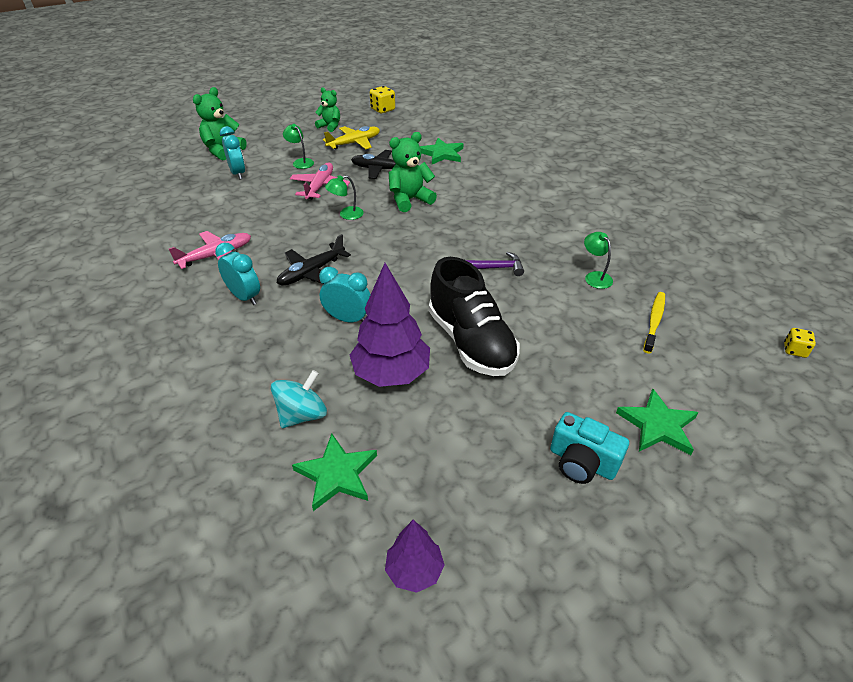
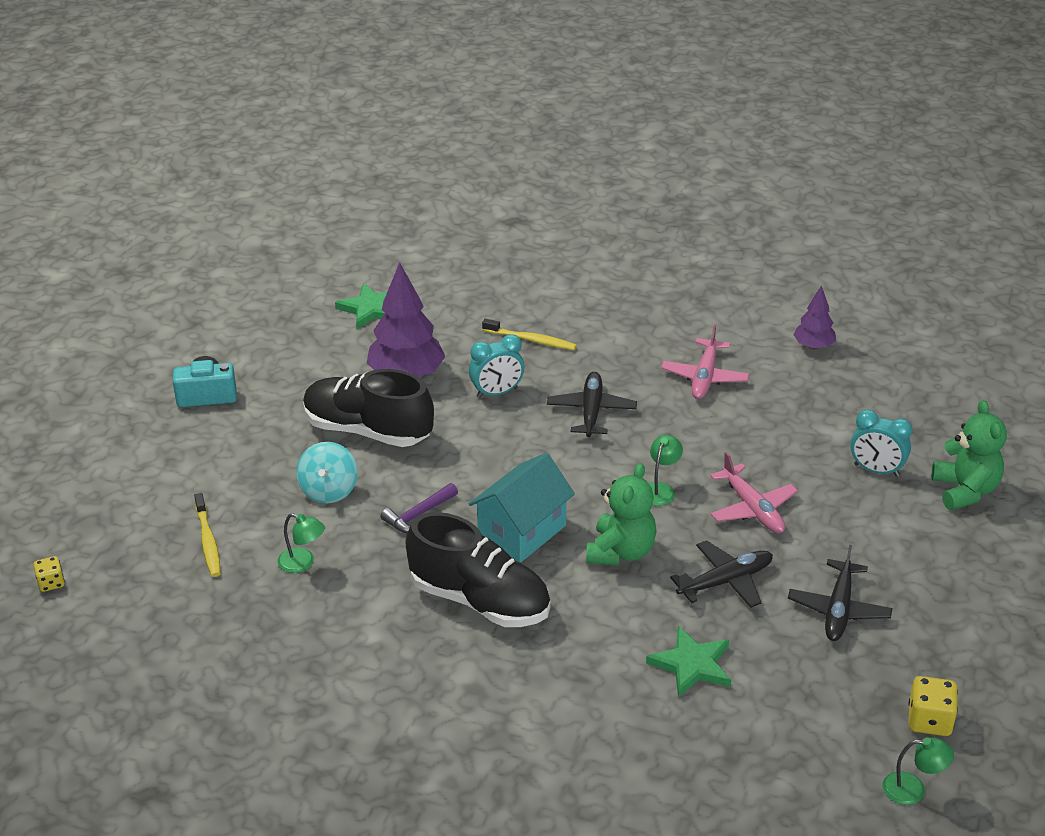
camera: 140 degrees right, 5 degrees down
(244, 297) = (612, 362): turquoise clock -> none
(264, 348) = (531, 340): none -> yellow toothbrush
(300, 162) = (842, 531): green lamp -> green lamp (913, 789)
(302, 415) = (438, 322): turquoise spinning top -> turquoise spinning top (328, 490)
(330, 126) = (931, 623): green teddy bear -> none
(354, 143) = (839, 609): yellow plane -> black plane
(414, 570) = (273, 298): purple tree -> purple tree (813, 346)
(446, 231) = (522, 532): none -> turquoise house
(508, 213) = (480, 601): none -> black shoe
(657, 425) = (160, 447): green star -> none

